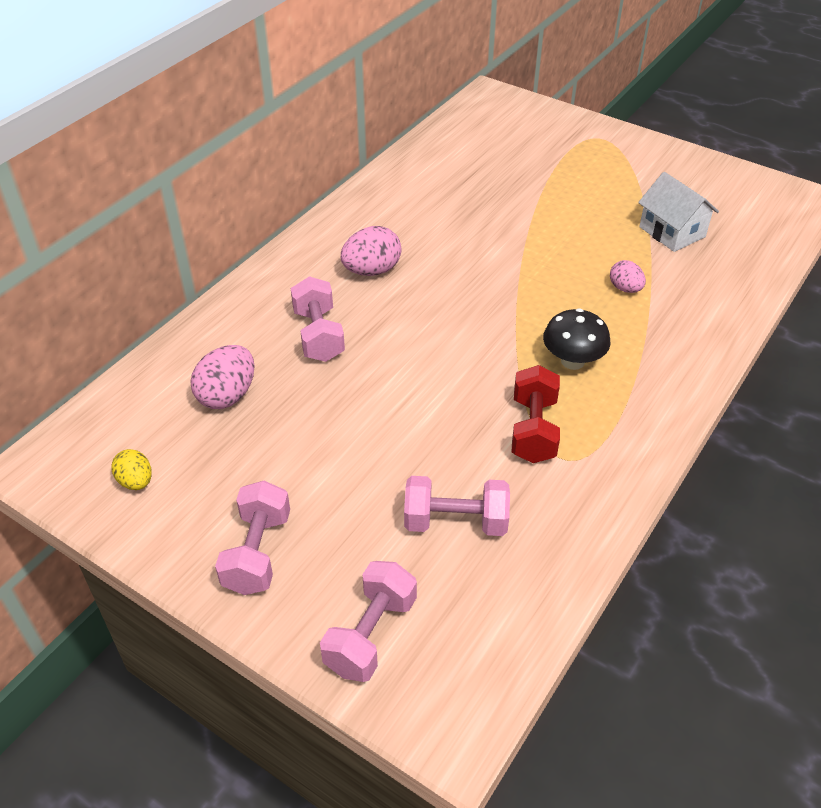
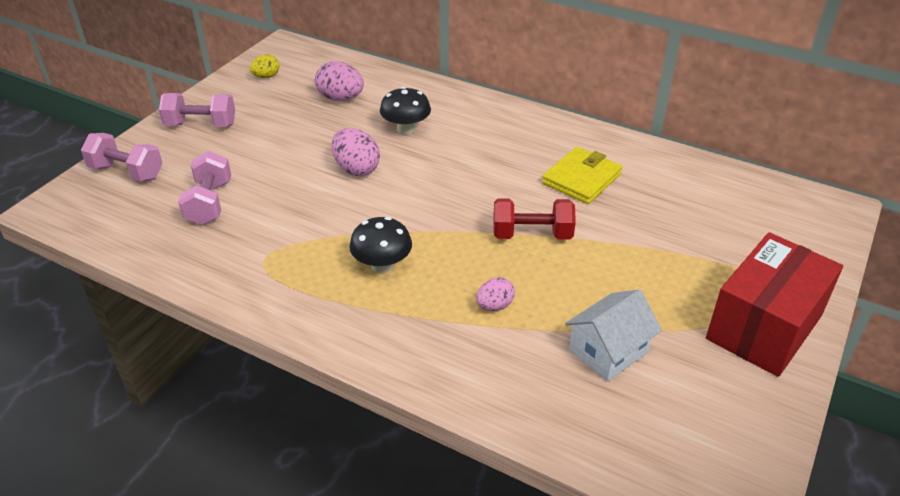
camera: 85 degrees right, 5 degrees down
(318, 335) = (406, 129): pink dumbbell -> black mushroom
(372, 271) = (491, 148): pink egg -> pink egg (356, 169)
(436, 216) = (581, 179): none -> yellow wallet
(533, 430) = (297, 241): red dumbbell -> red dumbbell (532, 235)
(634, 155) = (764, 327): none -> red box

